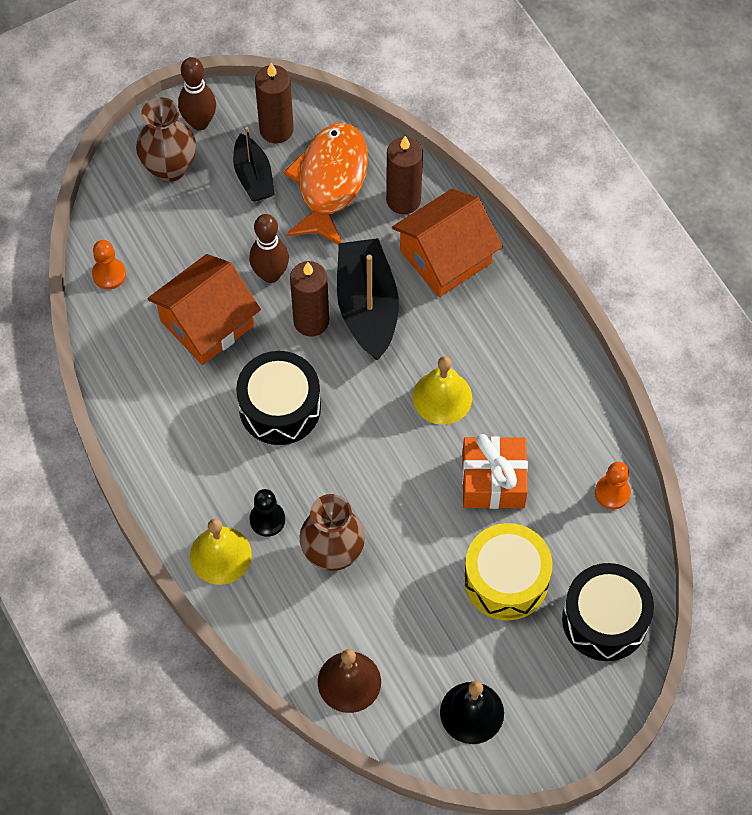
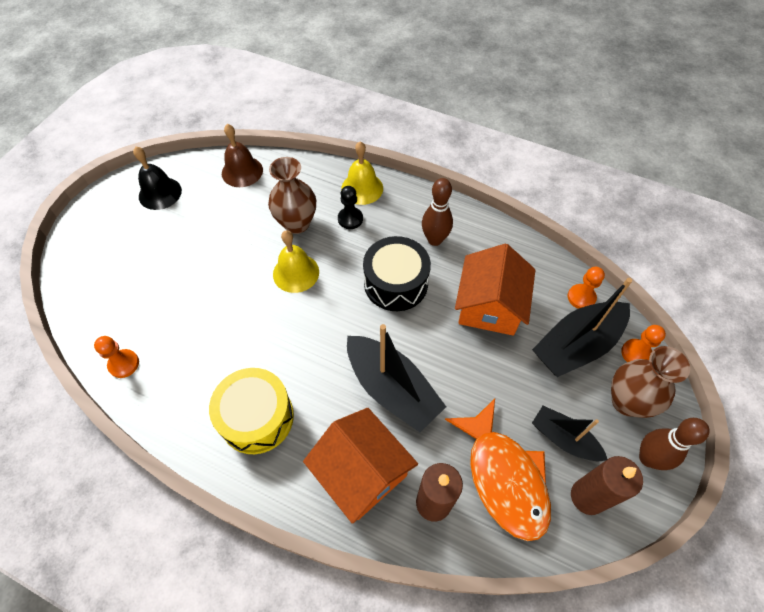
camera: 145 degrees right, 5 degrees down
(116, 197) = (636, 353): none -> orange pawn
(162, 236) = (576, 345): none -> black boat
(270, 274) = (480, 367): brown bowling pin -> brown bowling pin (435, 239)
(311, 321) = (423, 352): brown candle -> none
(442, 397) = (290, 356): yellow bell -> yellow bell (296, 273)
(445, 257) = (361, 472): orange house -> orange house turned 60 degrees counterclockwise
(493, 481) = (218, 322): orange gift -> none
(506, 580) = (175, 268): yellow drum -> yellow drum (257, 417)
(605, 620) = (95, 281): black drum -> none

